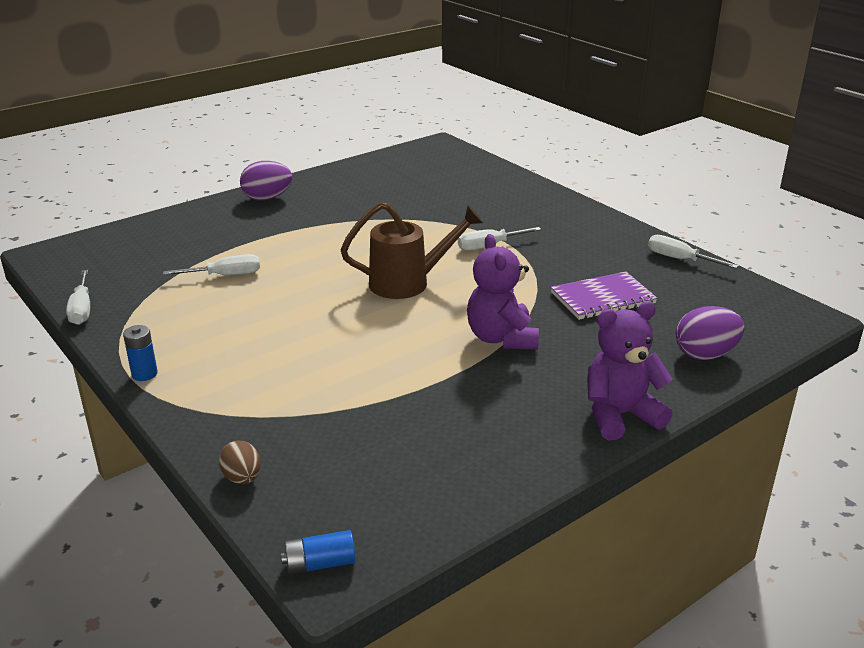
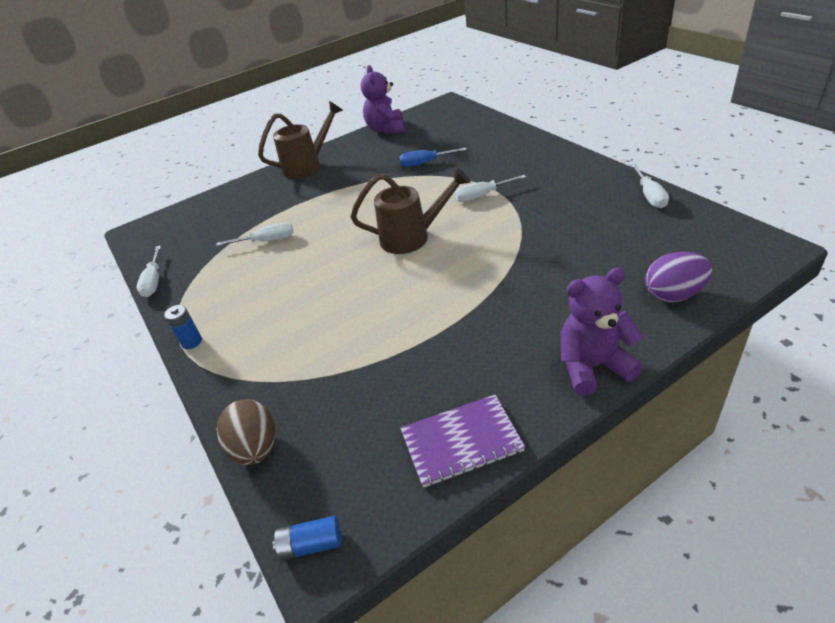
camera: 10 degrees right, 10 degrees up
(242, 478) = (255, 448): brown egg -> brown egg, size x1.59
(267, 198) = (307, 166): purple egg -> brown watering can
(418, 207) = (425, 163): none -> blue screwdriver
(501, 338) = (488, 288): purple teddy bear -> purple teddy bear (386, 129)
(602, 298) = (579, 241): purple notebook -> purple notebook (461, 442)
(680, 259) = (649, 195): white screwdriver -> white screwdriver turned 135 degrees counterclockwise

